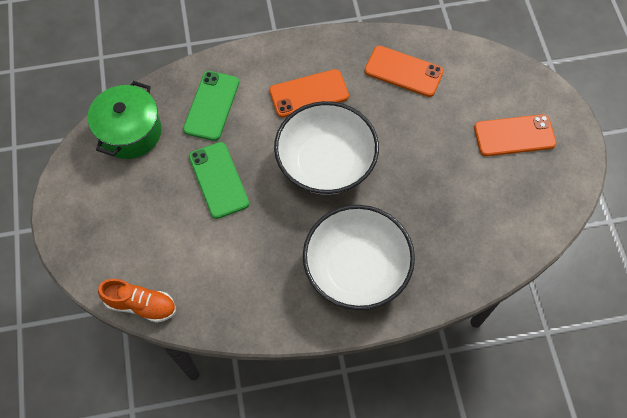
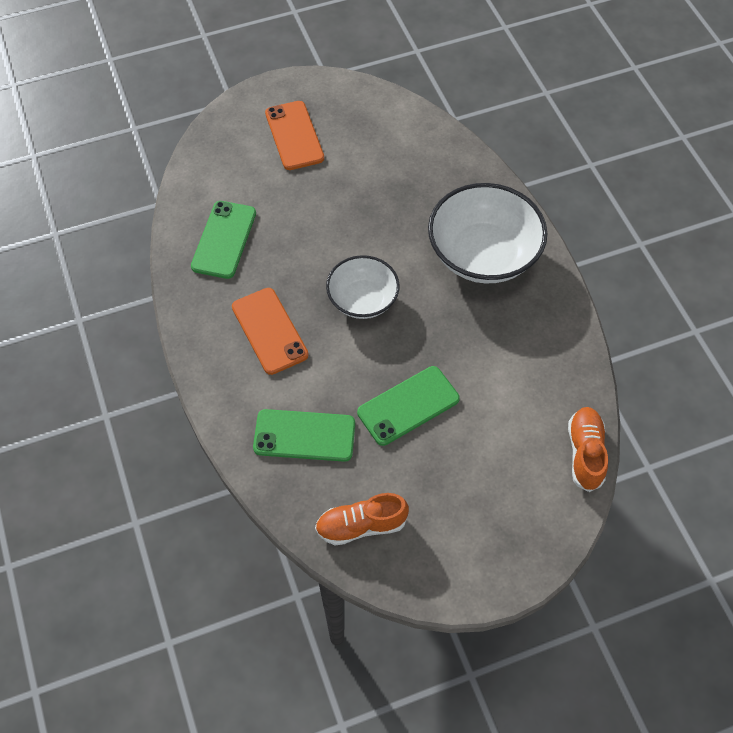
camera: 100 degrees left, 5 degrees down
(130, 132) = (361, 525): green pot -> orange shoe
(326, 163) = (362, 299): white bowl -> white bowl, size x0.61
(403, 71) = (224, 240): orange phone -> green phone

